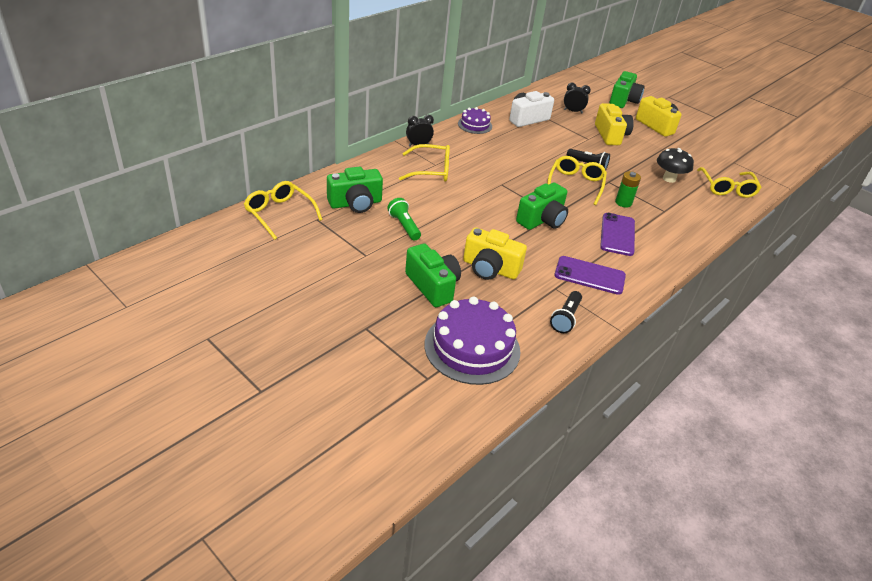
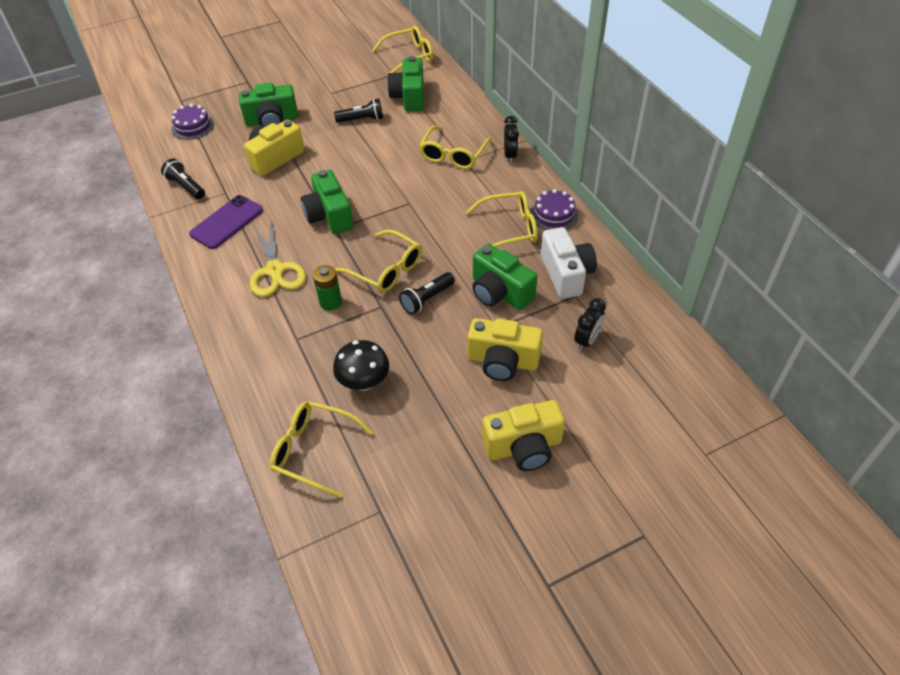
camera: 115 degrees right, 10 degrees up
(404, 226) = (362, 120): green flashlight -> black flashlight
(472, 347) = (192, 126): purple cake -> purple cake, size x0.54
(500, 140) = (509, 228): none -> yellow glasses
(617, 234) = (275, 270): purple phone -> yellow scissors
(623, 100) = (625, 437): green camera -> green camera (499, 292)

